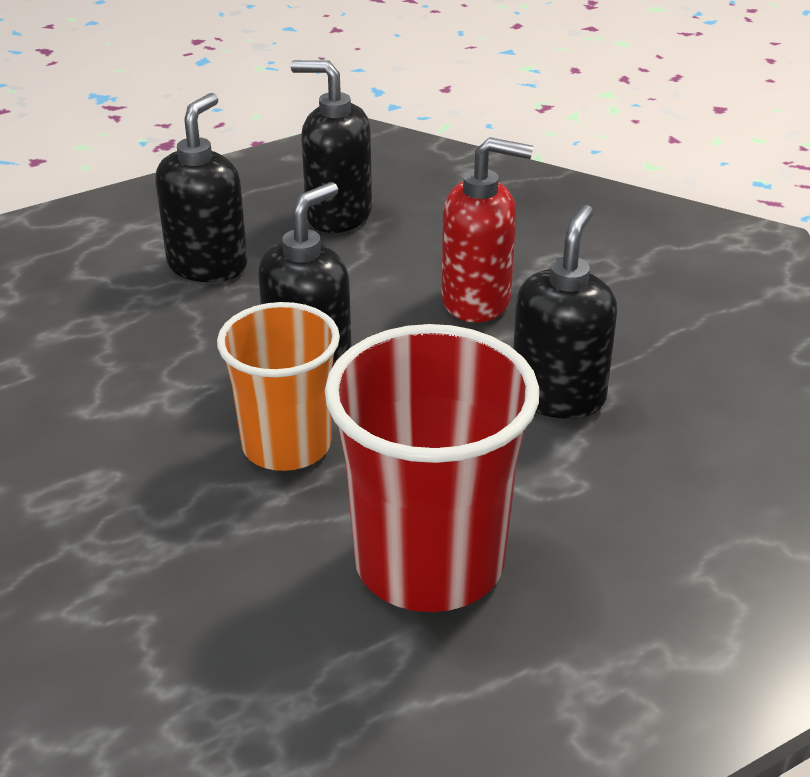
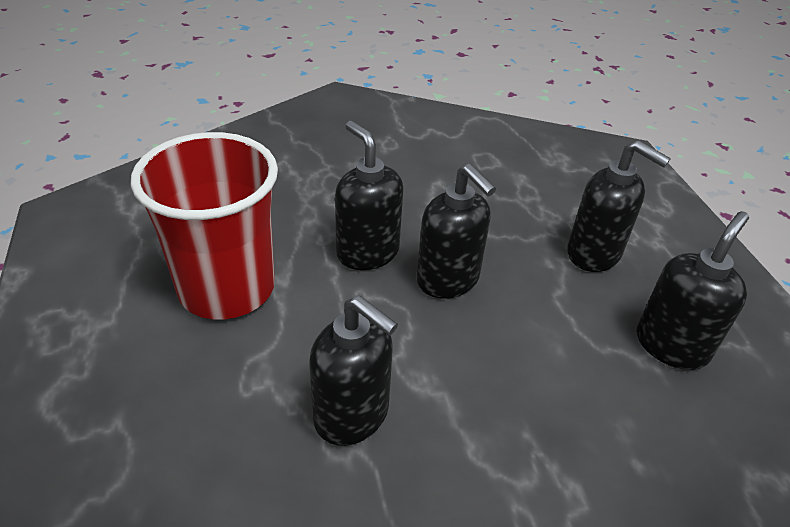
camera: 105 degrees right, 5 degrees up
(286, 445) = (367, 252): orange cup -> black soap dispenser
(477, 301) = (509, 405): red soap dispenser -> none

